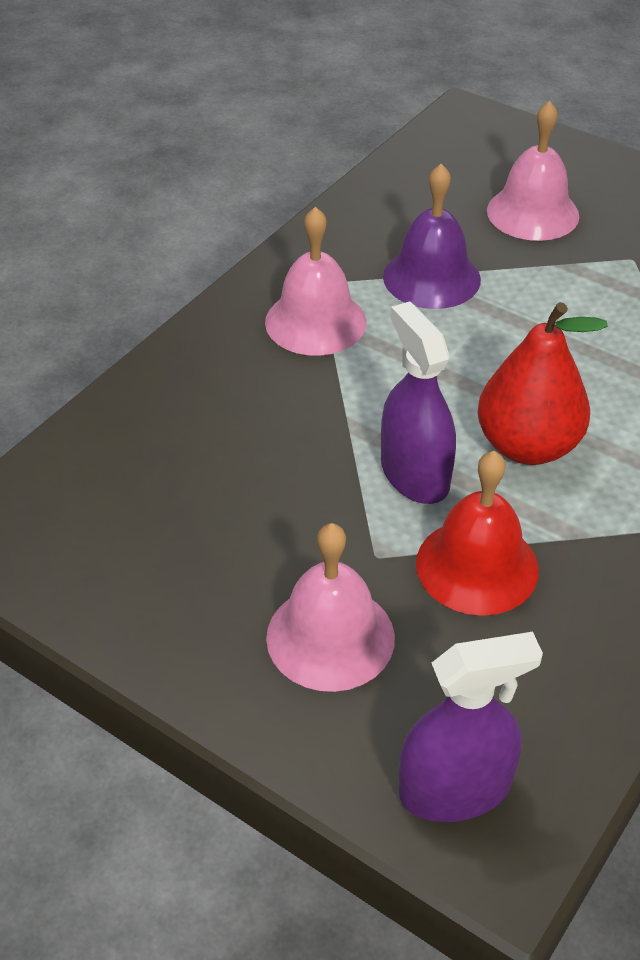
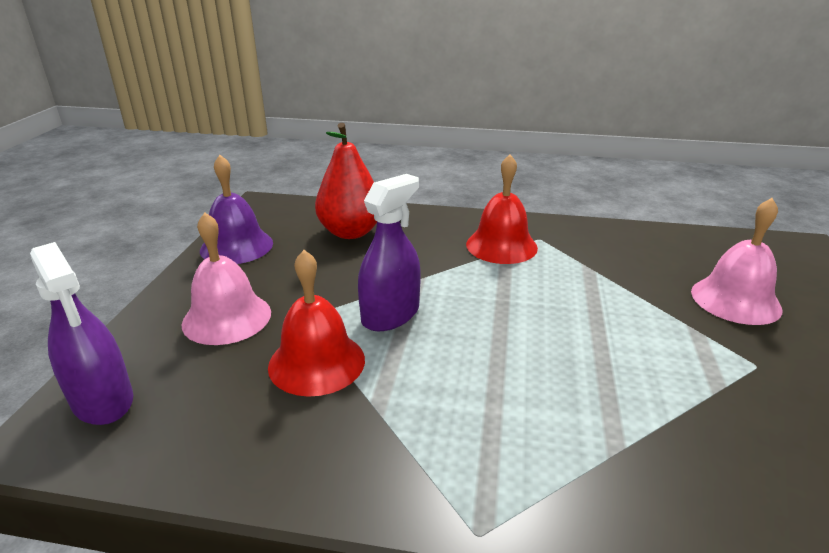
camera: 65 degrees right, 15 degrees down
(315, 322) = (501, 245): pink bell -> red bell
(431, 277) = (597, 275): purple bell -> purple bell (236, 246)
(527, 446) = (459, 358): red pear -> red pear (350, 232)

